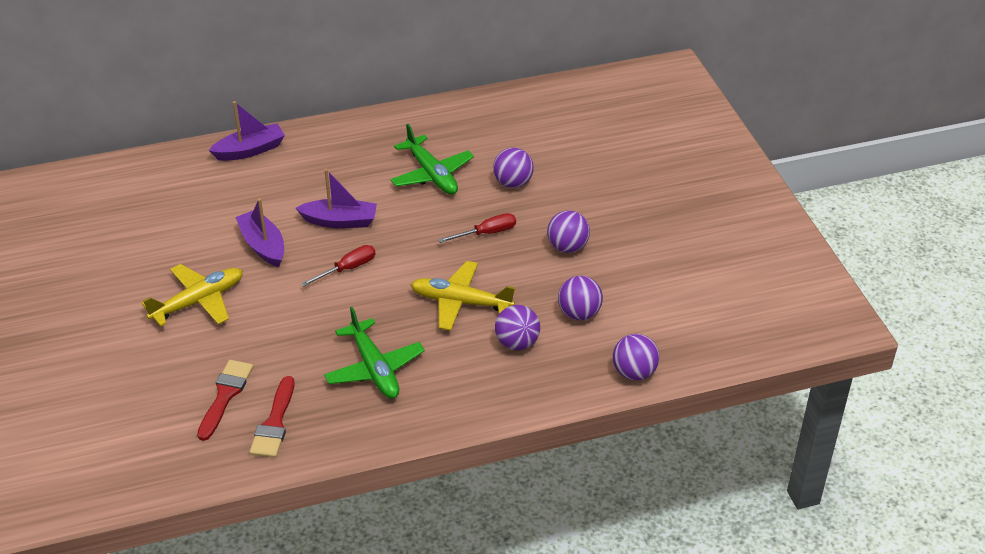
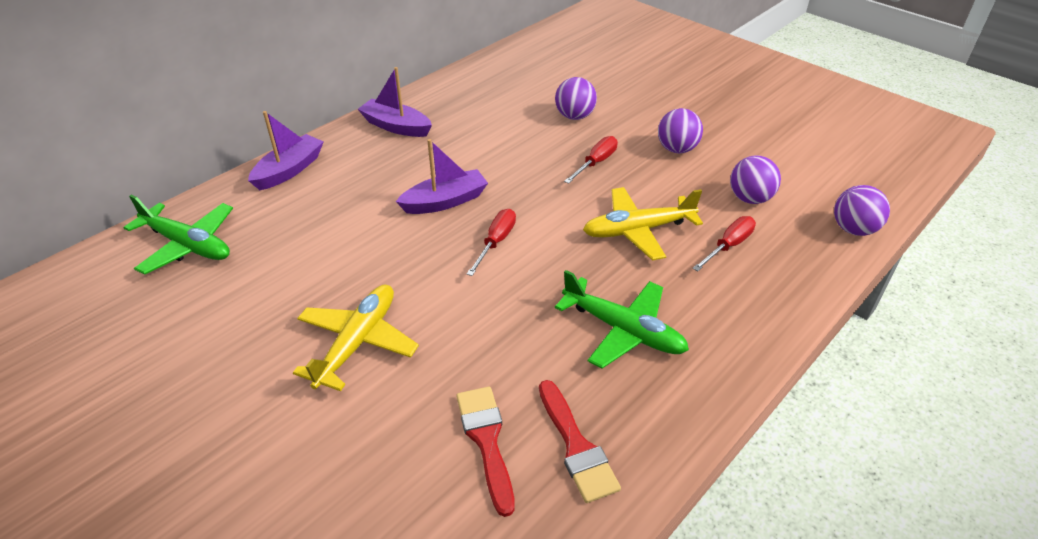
camera: 30 degrees left, 0 degrees up
(263, 245) = (383, 254): purple boat -> purple boat (396, 126)
(432, 174) = (495, 132): green plane -> green plane (188, 245)
(517, 343) = (728, 246): purple ball -> red screwdriver

